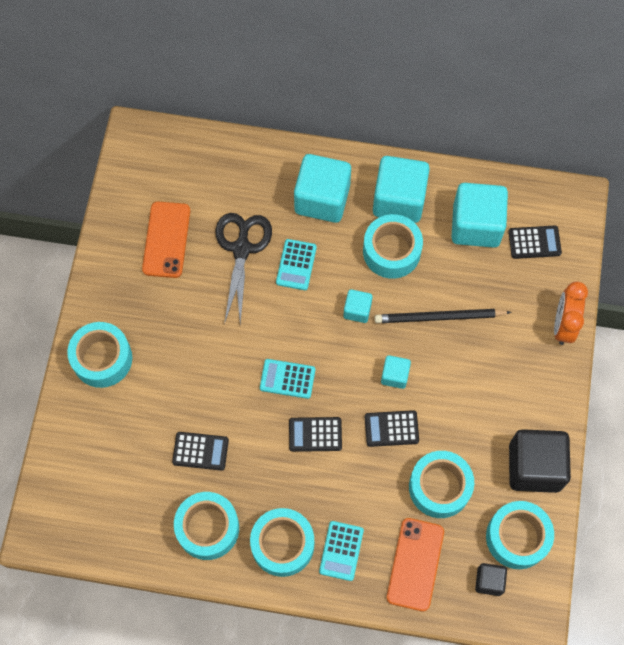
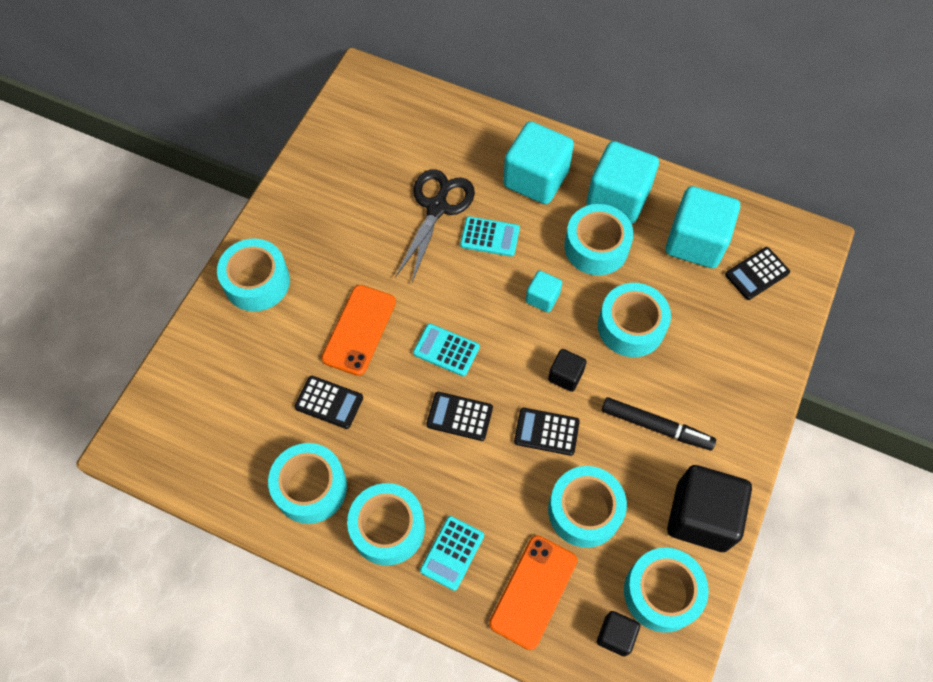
camera: 15 degrees right, 5 degrees down
(166, 240) = (362, 181): orange phone -> orange phone (359, 330)
(296, 265) = (490, 237): turquoise calculator -> turquoise calculator turned 105 degrees counterclockwise
(394, 375) = (565, 375): turquoise cube -> black cube
(439, 317) = (631, 326): black pencil -> turquoise tape
(481, 400) = (656, 426): none -> black marker
(534, 242) = (757, 274): black calculator -> black calculator turned 135 degrees clockwise
(563, 325) = (770, 368): orange clock -> none

